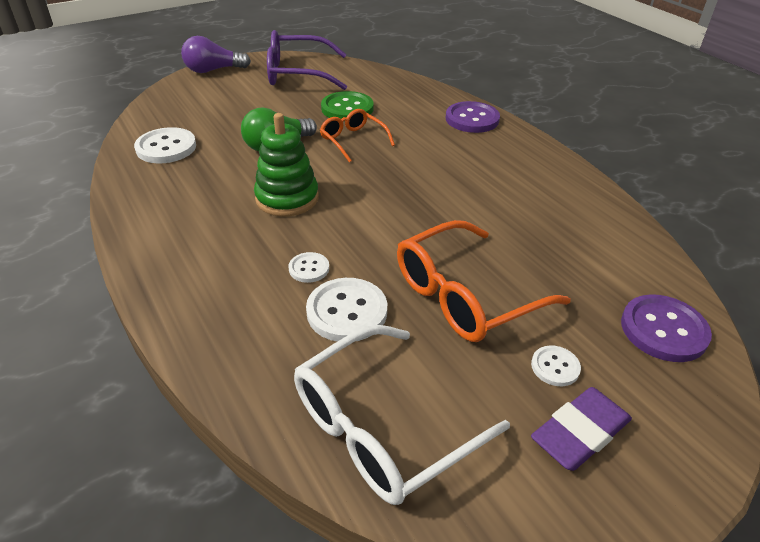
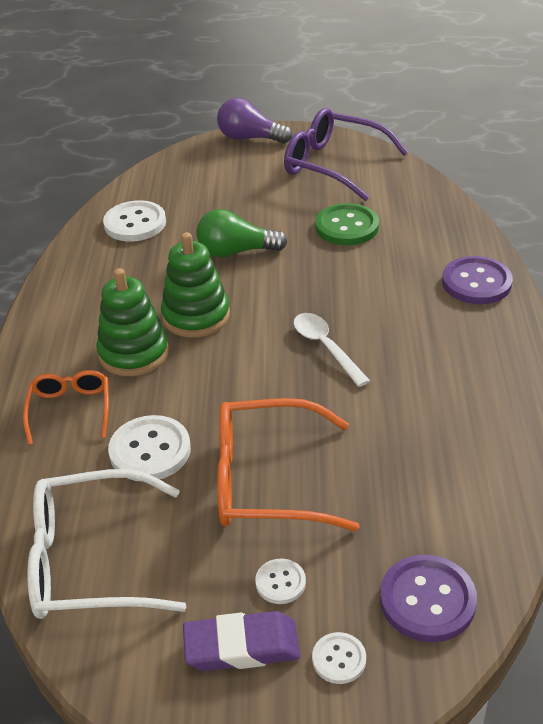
camera: 35 degrees right, 0 degrees up
(258, 242) = (134, 353): none -> green stacking toy
(309, 268) = (154, 396): white button -> white button (339, 659)
(353, 140) = (316, 270): orange glasses -> orange glasses (70, 410)
(412, 188) = (325, 347): none -> white spoon

